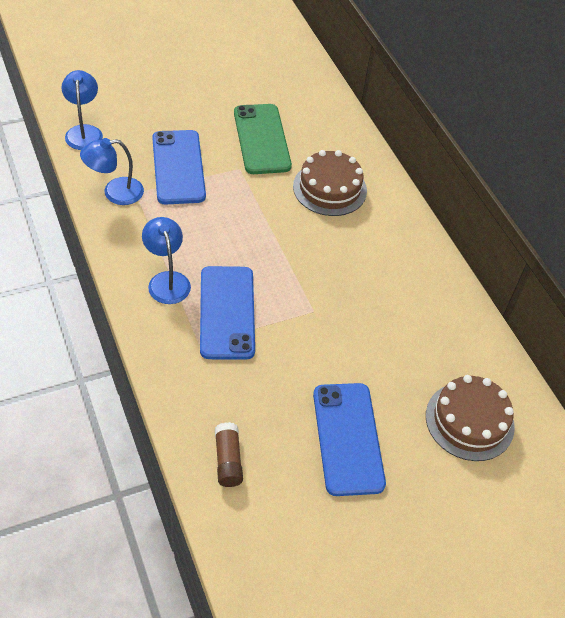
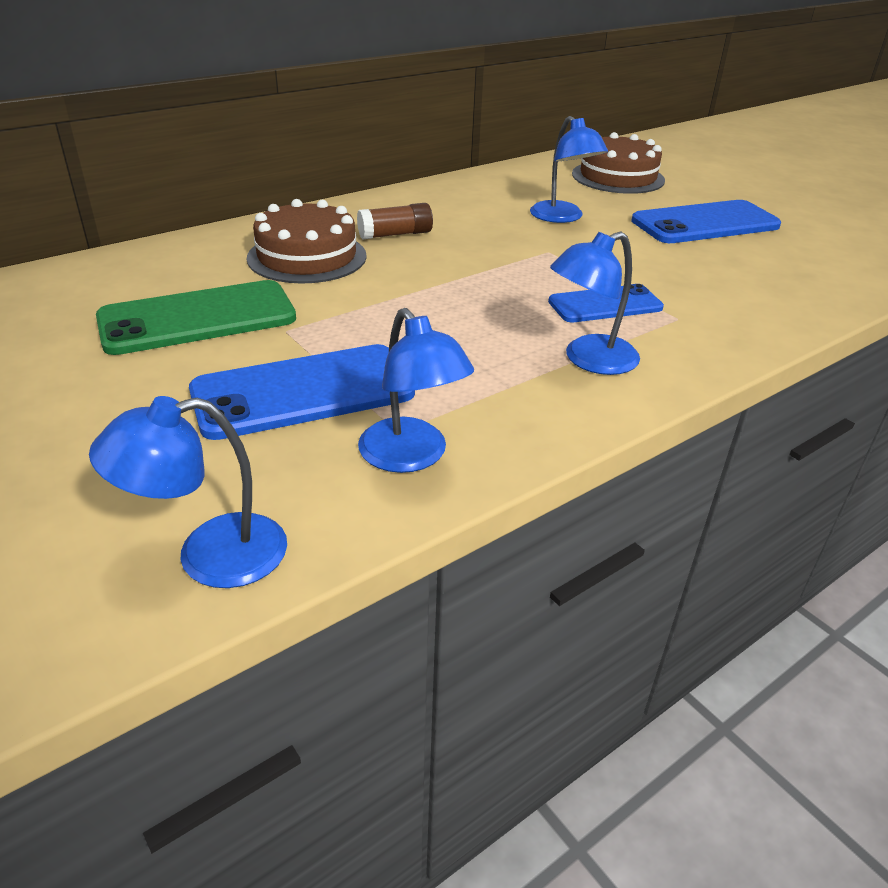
camera: 100 degrees left, 15 degrees down
(227, 312) = (605, 305): blue phone -> blue phone, size x0.62
(228, 460) = (817, 279): brown glue stick -> brown glue stick (395, 234)
(375, 341) = (562, 217): none -> blue lamp

